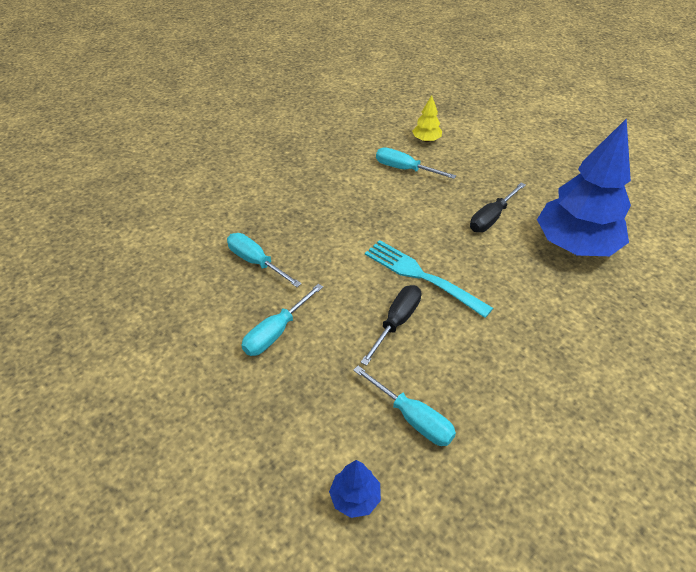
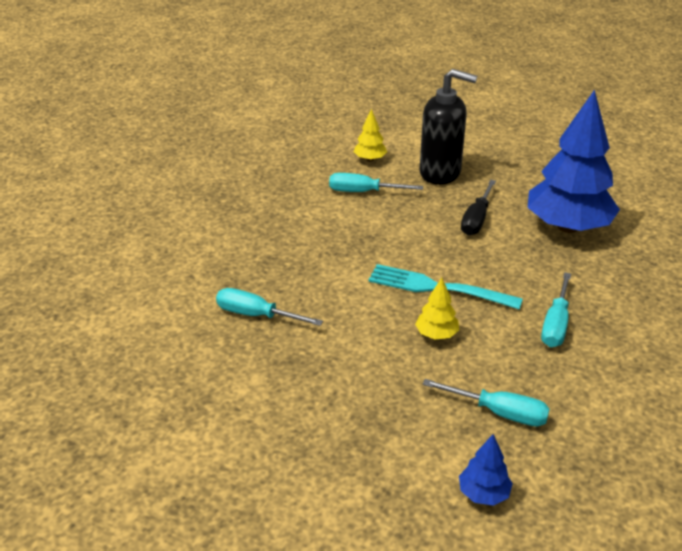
camera: 20 degrees left, 10 degrees down
(276, 332) = (319, 375): turquoise screwdriver -> turquoise screwdriver (555, 324)
(396, 322) = (436, 334): black screwdriver -> yellow tree
(481, 166) = (440, 173): none -> black soap dispenser

